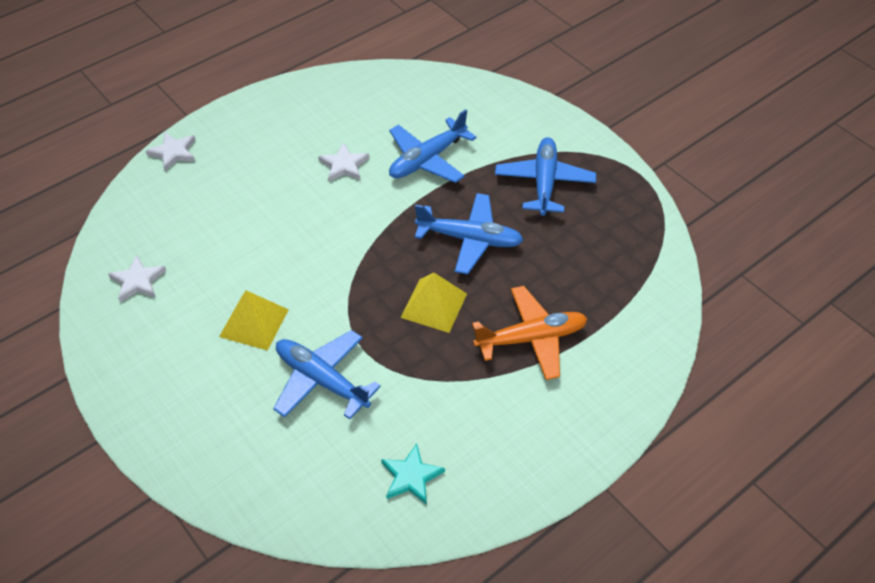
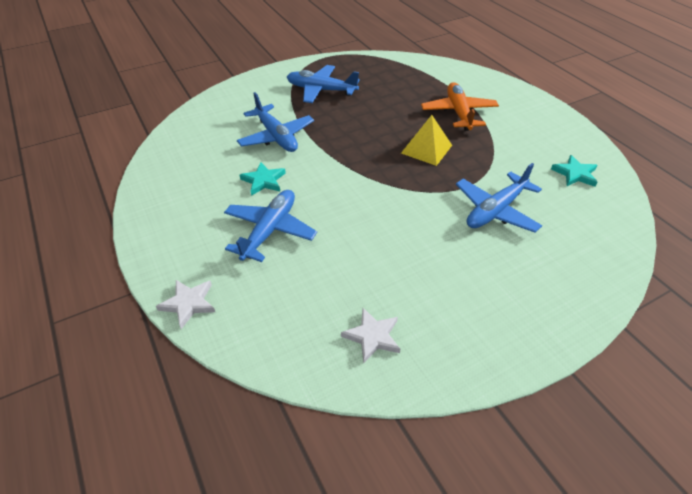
camera: 80 degrees left, 5 degrees down
(254, 323) = (435, 247): yellow pyramid -> none
(344, 165) = (263, 181): white star -> turquoise star
(470, 239) = (366, 126): blue plane -> blue plane (270, 230)

